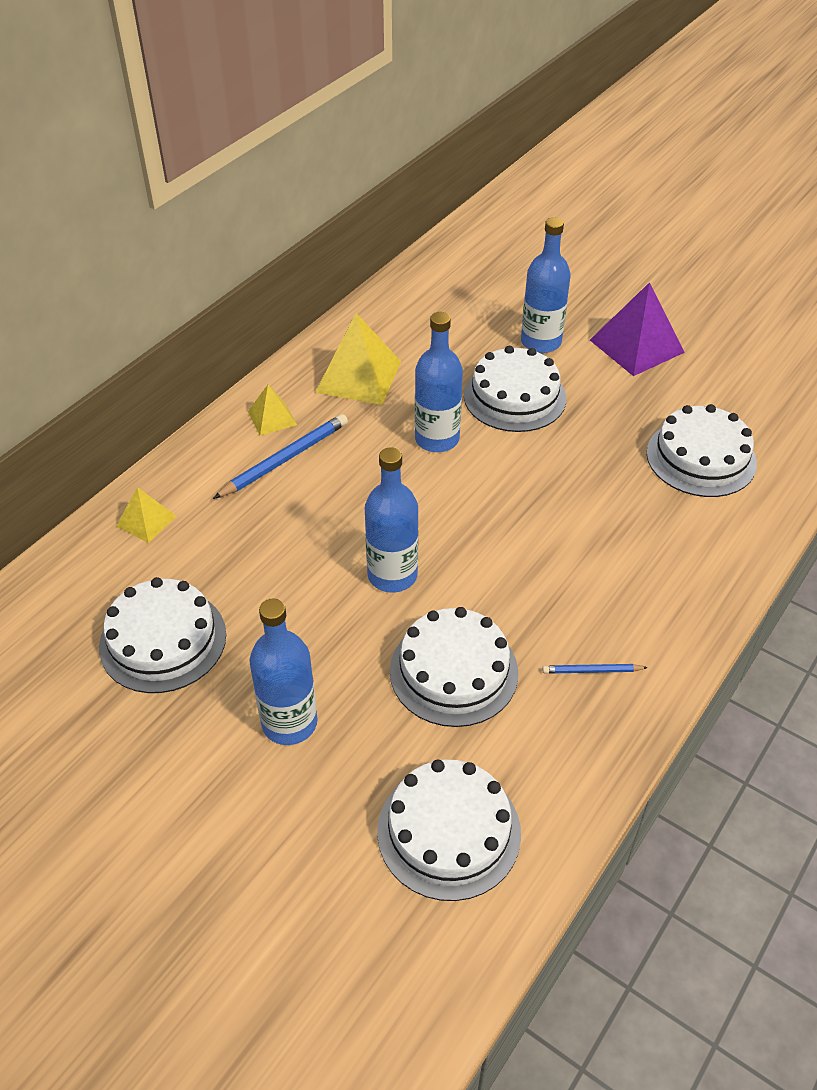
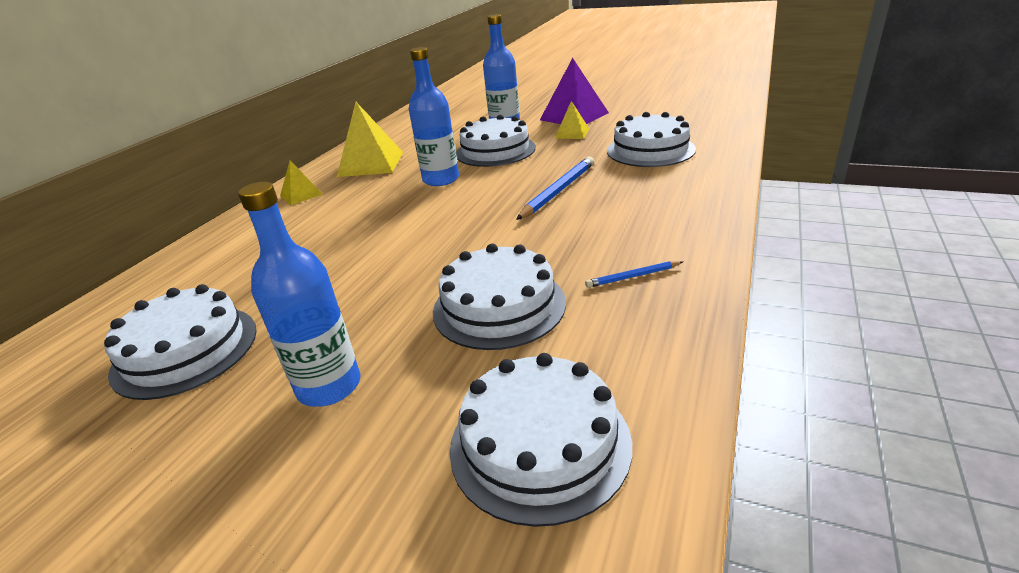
camera: 10 degrees left, 15 degrees down
(146, 521) = (180, 271): yellow pyramid -> yellow pyramid (572, 133)
(285, 459) = (313, 212): blue pencil -> blue pencil (558, 191)
(392, 575) = (421, 257): blue bottle -> none

